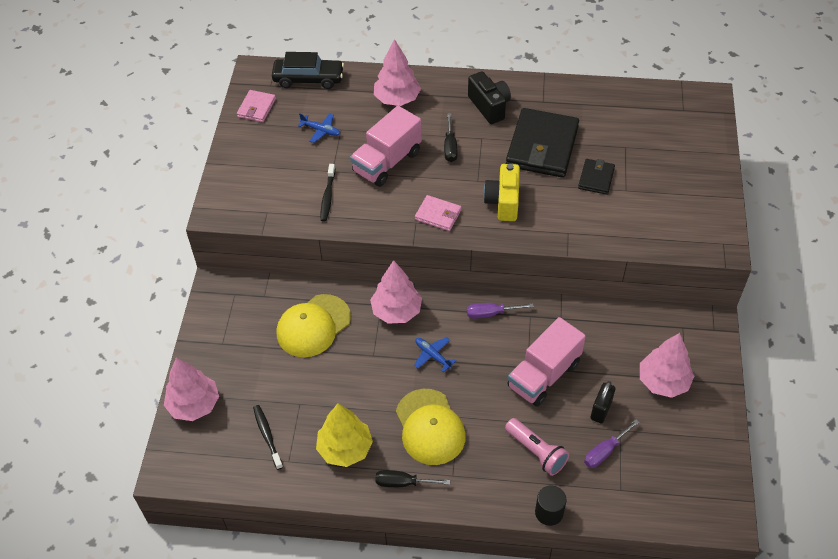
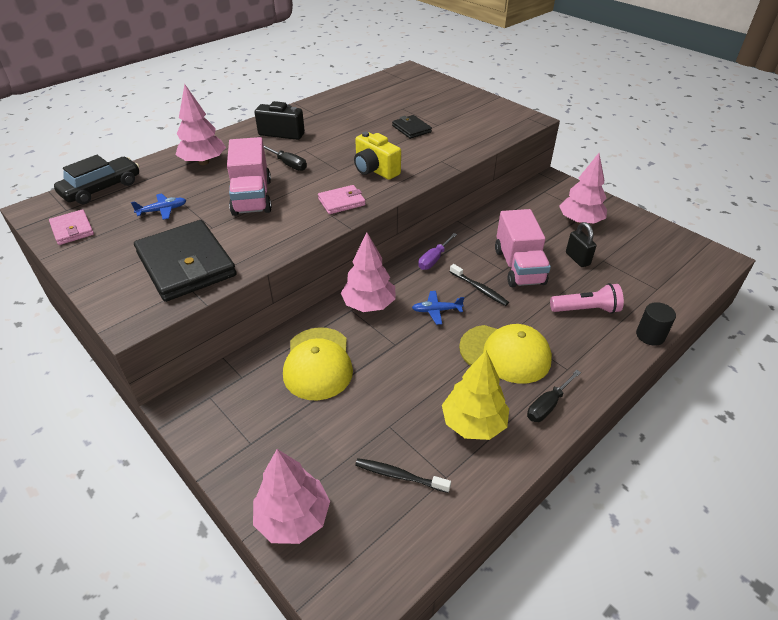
camera: 50 degrees left, 10 degrees down
(328, 196) = (233, 244): black toothbrush -> black toothbrush (479, 289)
(542, 146) = (352, 133): black wallet -> black wallet (186, 264)
(605, 451) = (616, 277): purple screwdriver -> none

